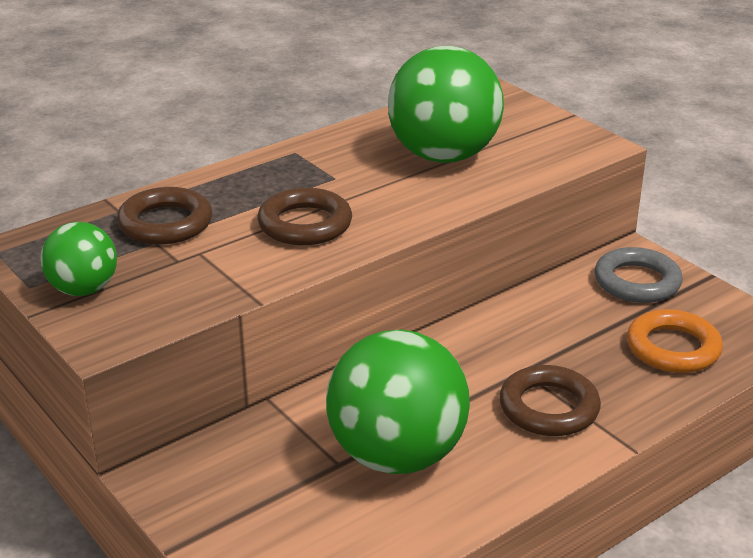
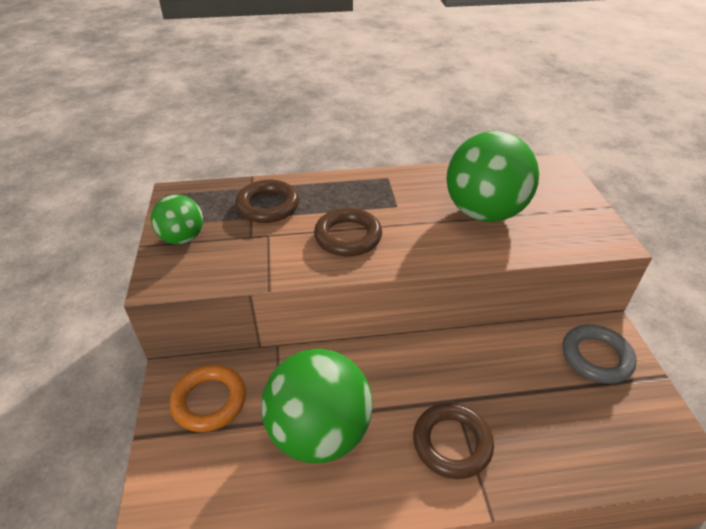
camera: 30 degrees right, 10 degrees up
(673, 348) = (587, 433): orange ring -> orange ring (209, 401)

